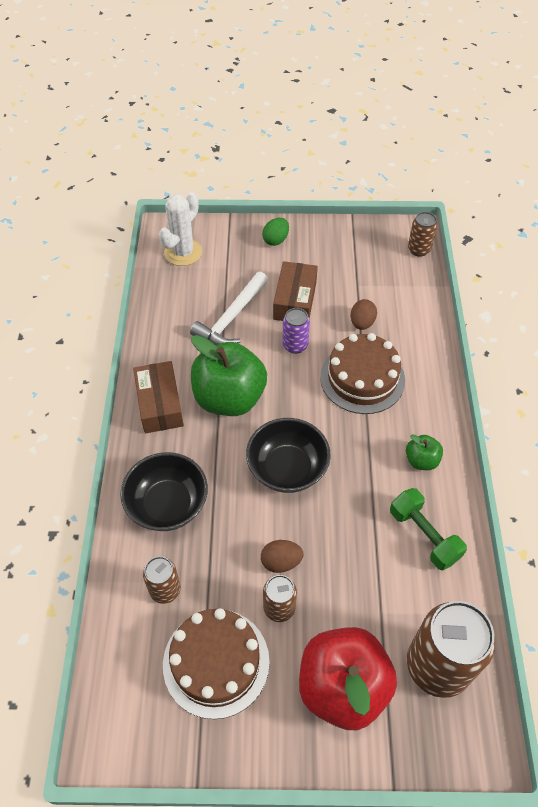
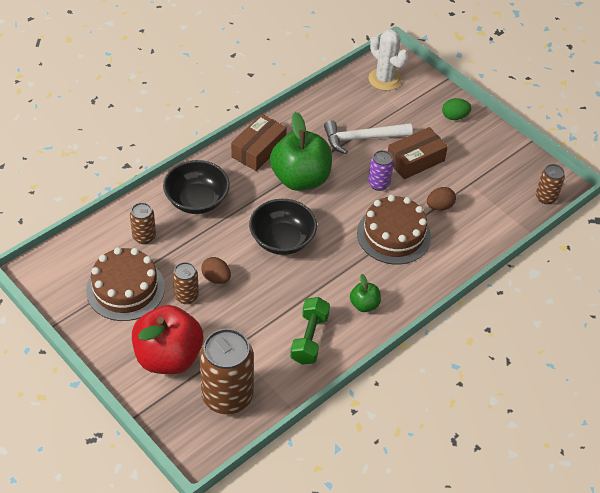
camera: 45 degrees right, 5 degrees down
(183, 252) = (384, 79): white cactus -> white cactus turned 60 degrees clockwise

